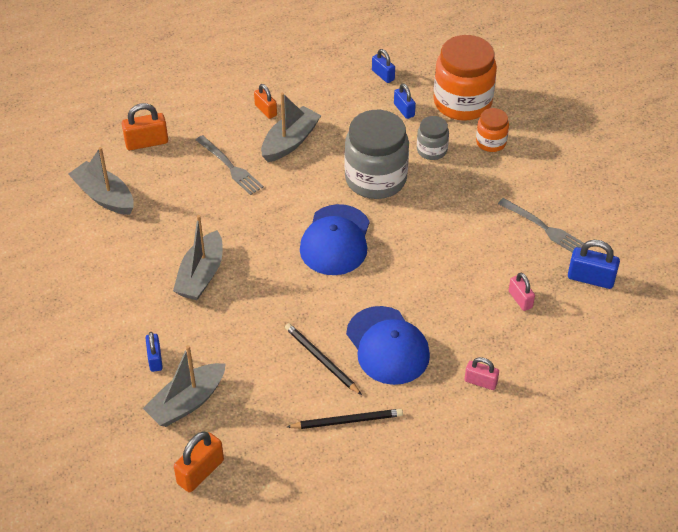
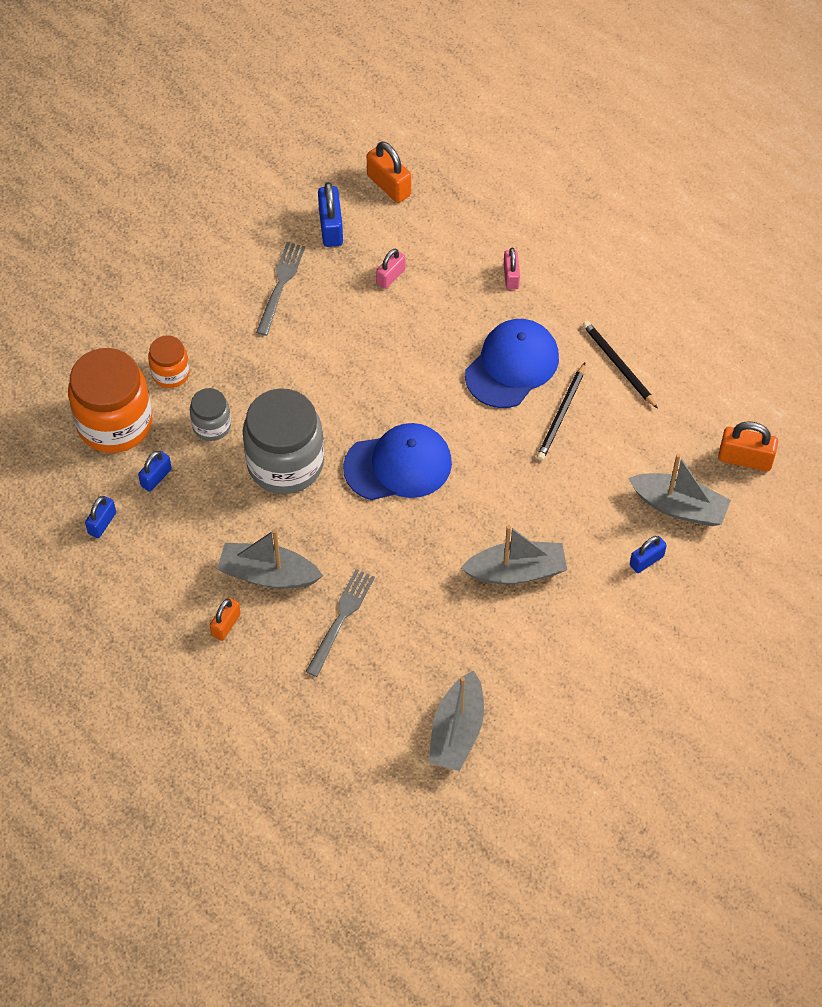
camera: 115 degrees left, 10 degrees up
(146, 142) = (346, 731): orange padlock -> orange padlock (389, 185)

